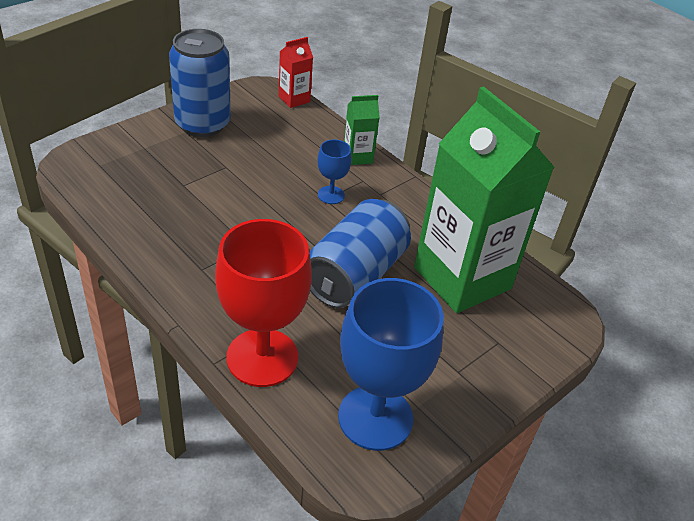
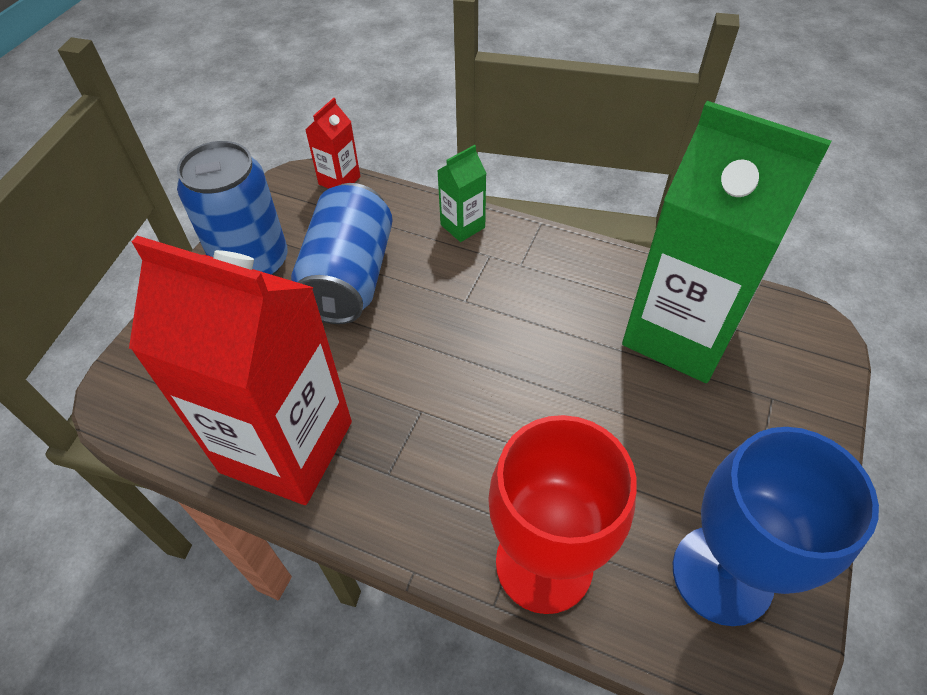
camera: 20 degrees left, 10 degrees up
(151, 229) = (287, 447): none -> red carton
(331, 195) = (468, 292): blue goblet -> none
(355, 274) = (567, 388): blue can -> blue can (349, 277)

